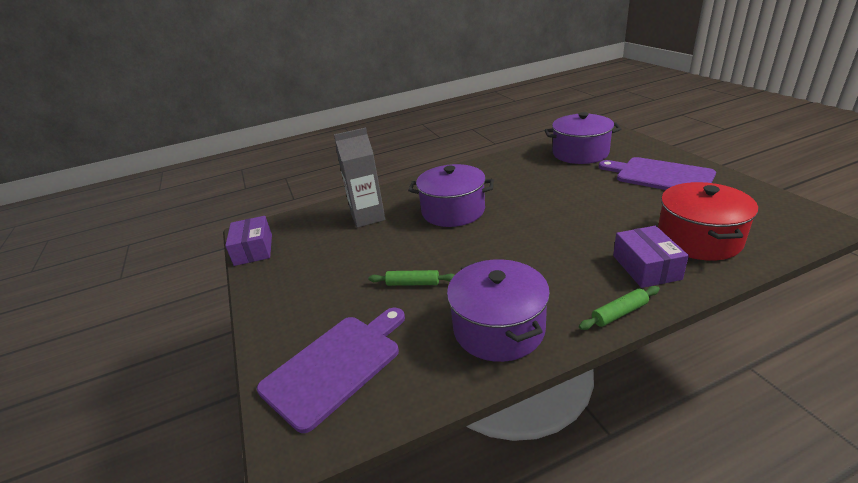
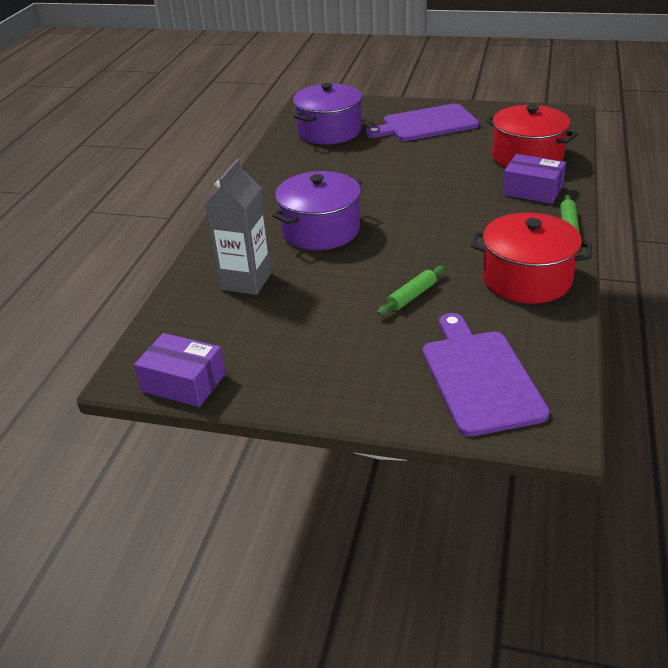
camera: 55 degrees left, 5 degrees up
(498, 328) = (526, 279): purple pot -> red pot

